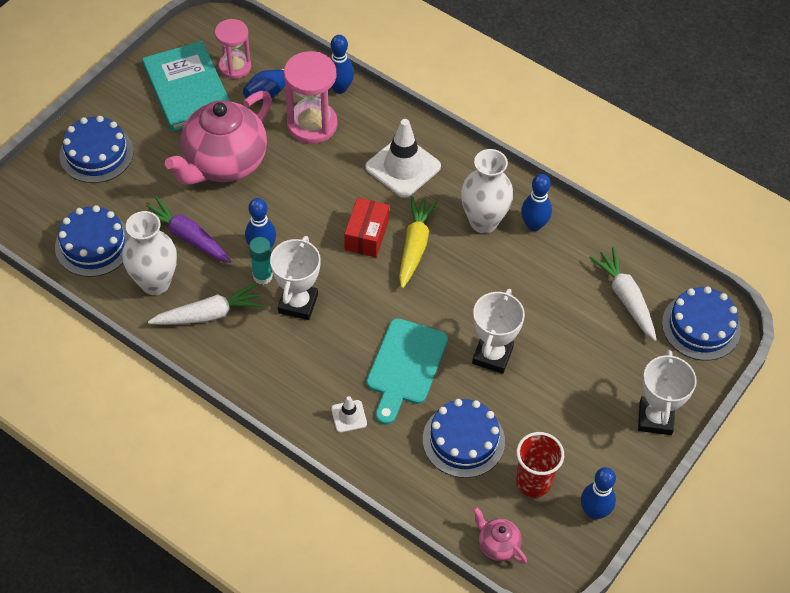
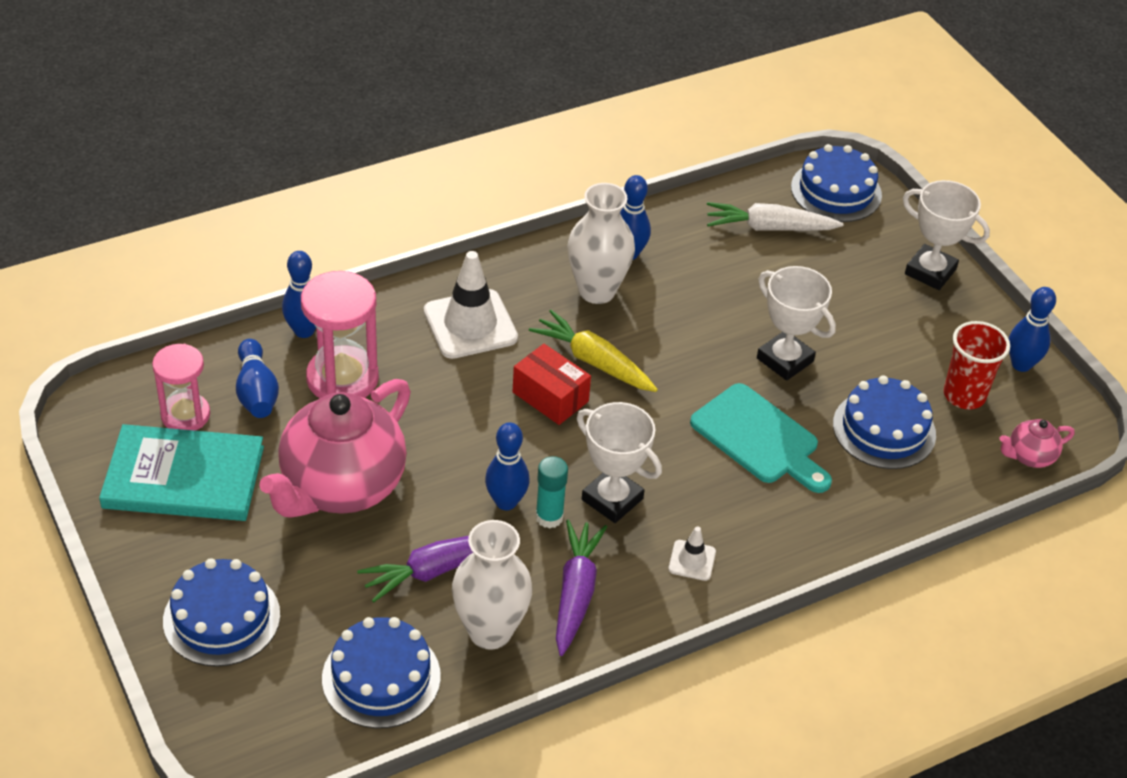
camera: 65 degrees left, 10 degrees down
(209, 314) = (575, 593): white carrot -> purple carrot
(224, 163) = (341, 487): pink teapot -> pink teapot turned 60 degrees clockwise
(349, 416) = (802, 515): white traffic cone -> white traffic cone (692, 560)

